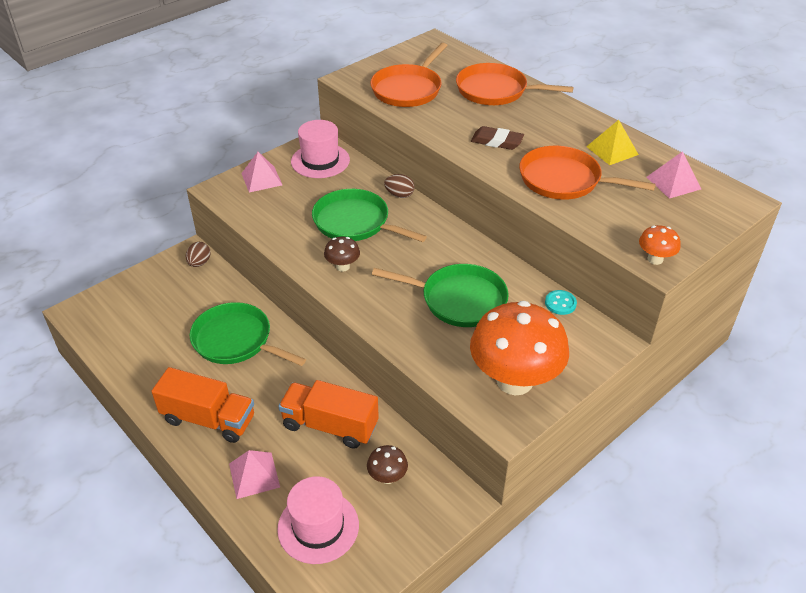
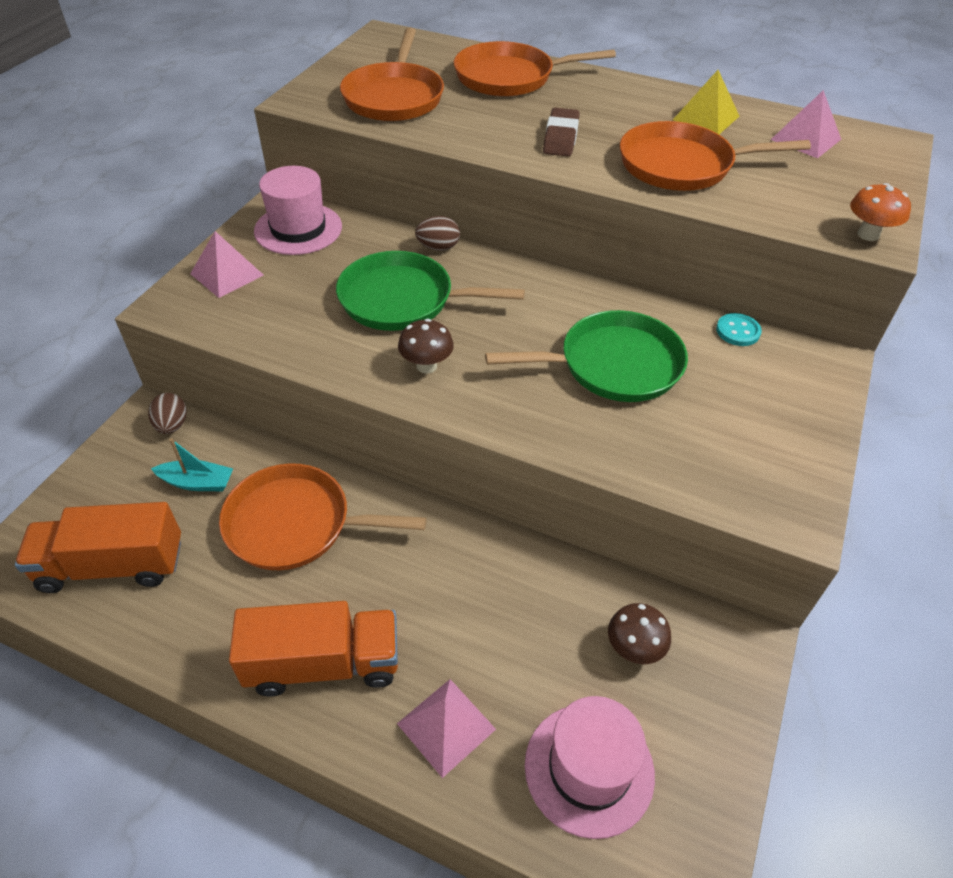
camera: 25 degrees left, 5 degrees up
(196, 300) = (197, 482): none -> turquoise boat
(236, 340) = (295, 524): green pan -> orange pan
(330, 426) = (509, 603): orange truck -> orange truck (112, 566)
(497, 141) = (560, 137): brown eraser -> brown eraser turned 75 degrees counterclockwise
(514, 381) = (762, 452): orange mushroom -> none

